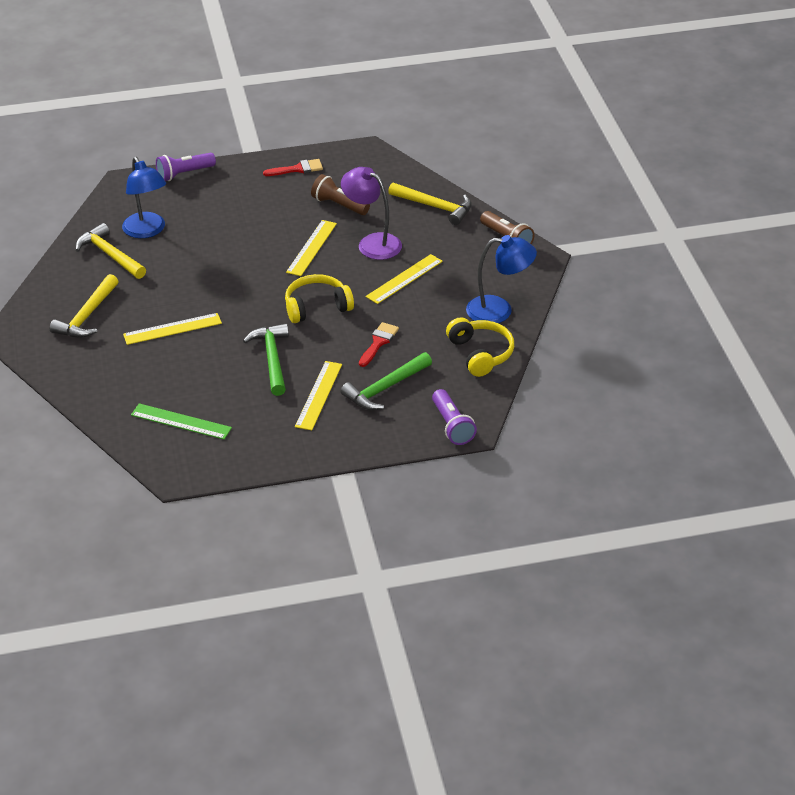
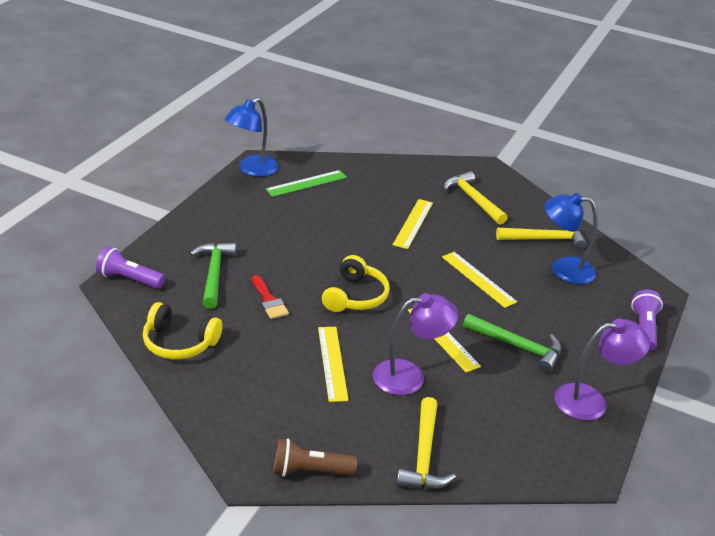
camera: 125 degrees right, 5 degrees down
(272, 359) = (320, 245): green hammer -> green hammer (517, 346)
(297, 169) = (591, 401): red brush -> purple lamp
(318, 395) = (251, 243): yellow ruler -> yellow ruler (478, 279)
(339, 205) = (496, 392): brown flashlight -> none
(435, 207) = (424, 455): yellow hammer -> yellow hammer turned 60 degrees counterclockwise
(499, 310) = (215, 390): blue lamp -> blue lamp (252, 170)

